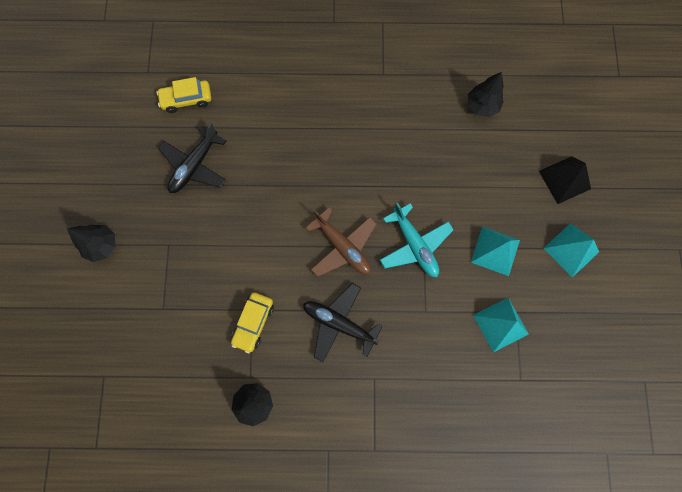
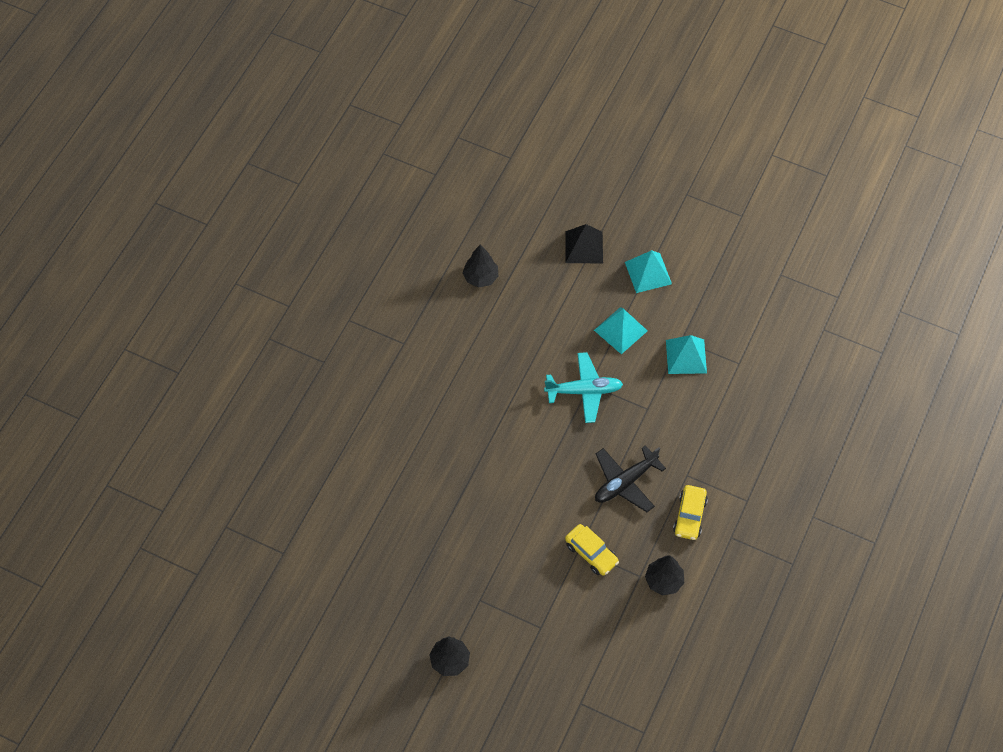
camera: 65 degrees left, 15 degrees down
(187, 99) = (335, 527): yellow car -> yellow car (689, 516)
(195, 165) = (410, 546): black plane -> none
(342, 247) = (557, 450): brown plane -> none

